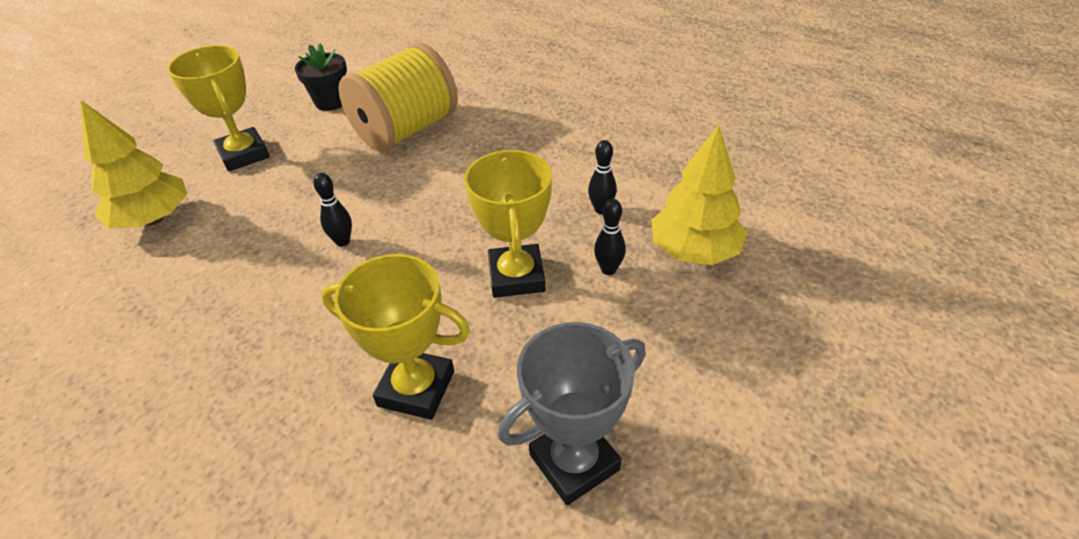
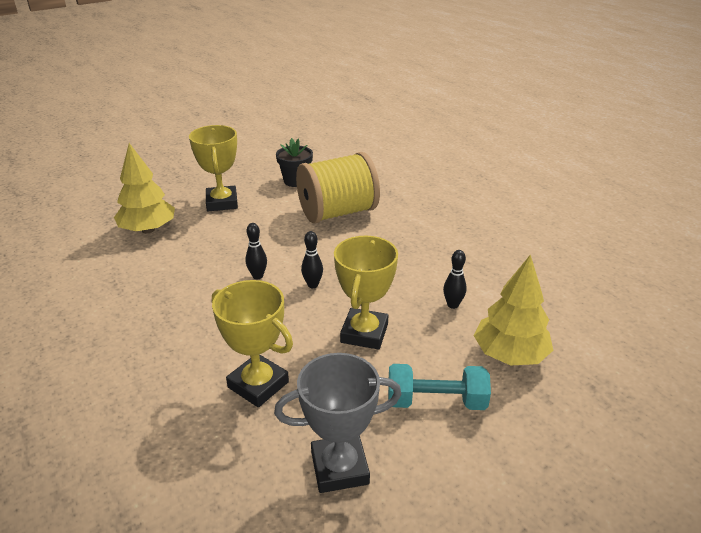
camera: 20 degrees right, 10 degrees down
(608, 269) = (435, 348): black bowling pin -> black bowling pin (312, 285)
(643, 335) = (436, 401): none -> turquoise dumbbell

